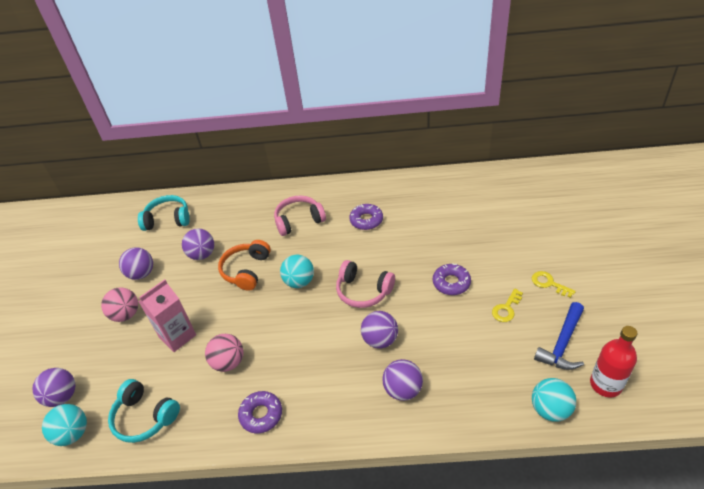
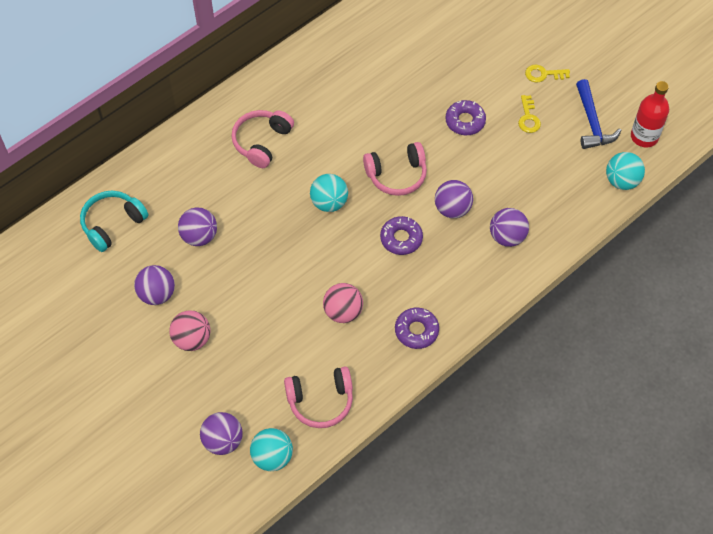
camera: 45 degrees left, 15 degrees up
(145, 417) = (320, 401): turquoise headphones -> pink headphones
(177, 336) = (269, 323): pink carton -> none
(246, 270) = (265, 223): orange headphones -> none
(366, 220) = (330, 103): purple donut -> purple donut (401, 238)

